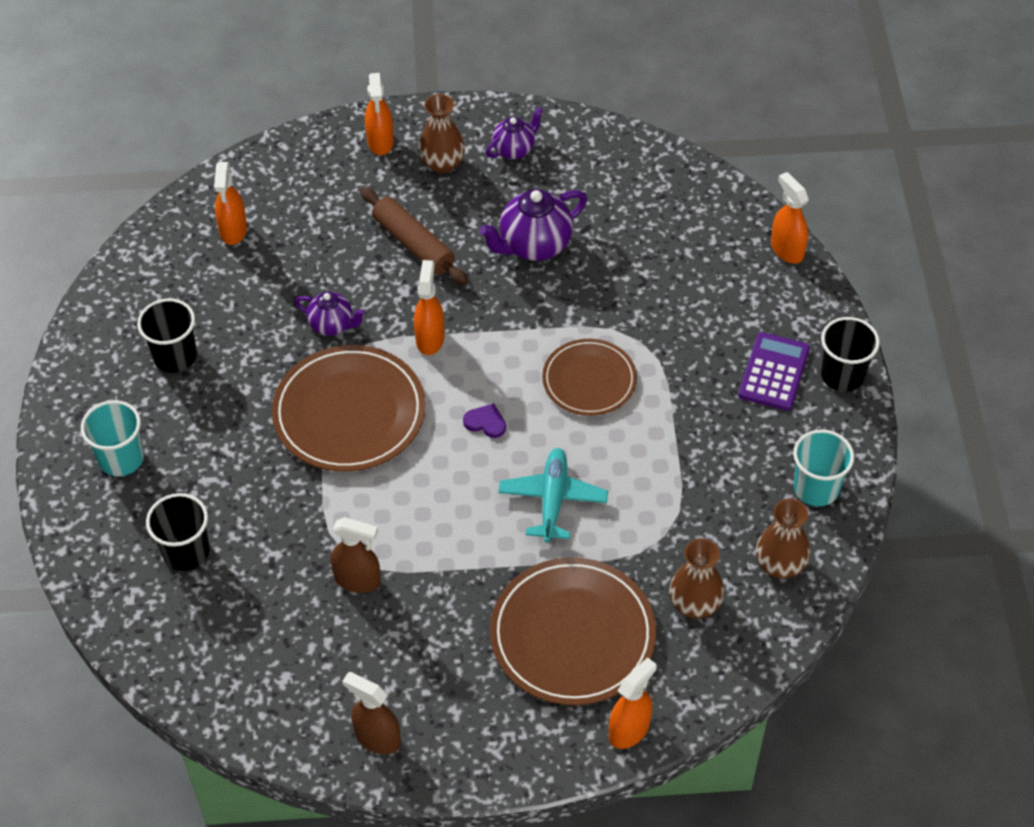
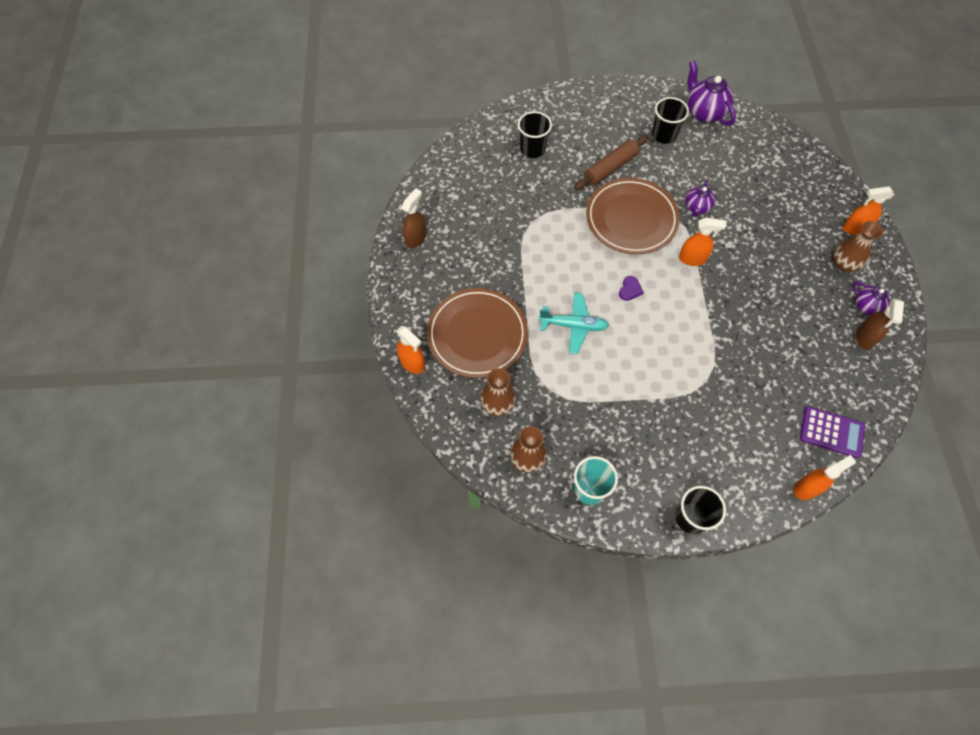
camera: 90 degrees right, 10 degrees up
(121, 459) = (591, 117): turquoise cup -> none
(233, 230) = (763, 156): orange spray bottle -> none
(358, 580) = (515, 226): brown spray bottle -> brown spray bottle (864, 338)
(414, 244) = (769, 249): brown rolling pin -> brown rolling pin (610, 168)
(534, 246) = (780, 318): purple teapot -> purple teapot (704, 112)
(589, 380) = (669, 349): brown plate -> none
(774, 372) = (689, 469): purple calculator -> purple calculator (831, 432)

